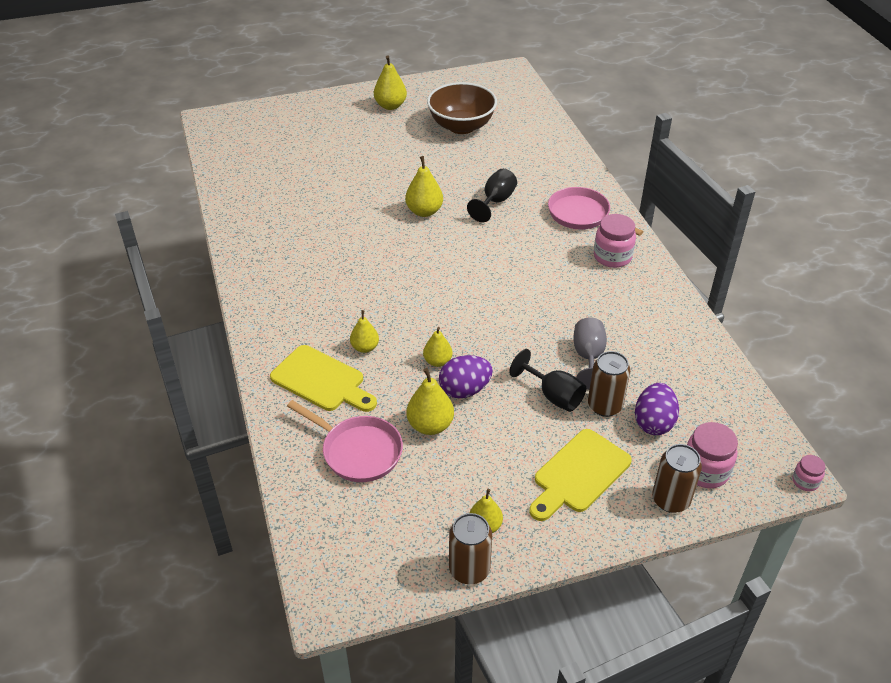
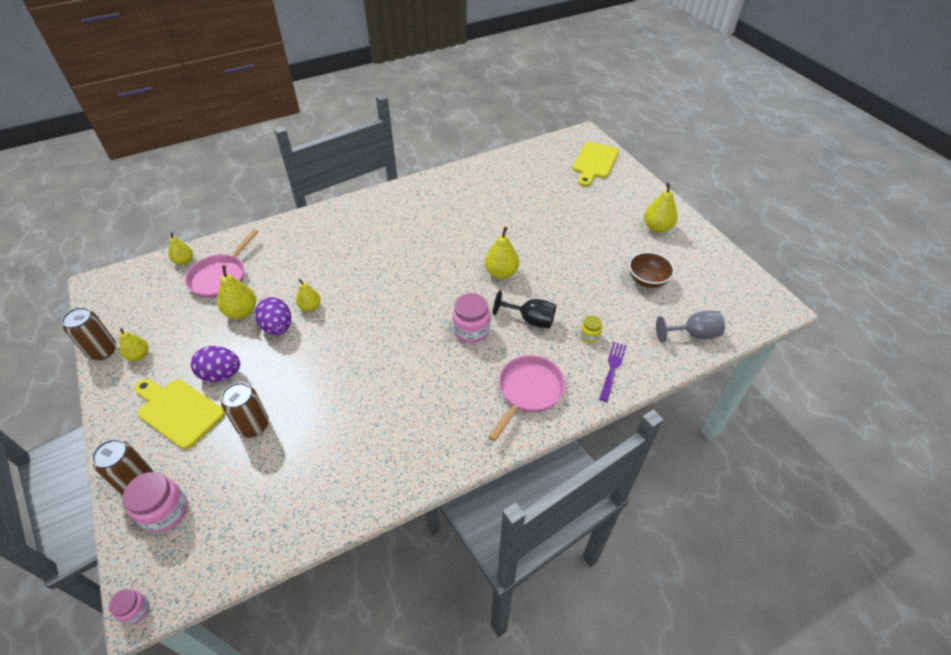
camera: 80 degrees right, 5 degrees up
(321, 380) = (291, 247): yellow cutting board -> yellow cutting board (594, 162)
(365, 347) = (325, 264): yellow pear -> yellow pear (184, 261)
(461, 126) = (647, 280): brown bowl -> brown bowl, size x0.63
(523, 171) = (589, 336): none -> yellow jar
(553, 395) = (268, 387): black goblet -> none
(563, 165) = (612, 368): none -> purple fork
(588, 357) = (315, 410): grey goblet -> grey goblet (693, 334)
(612, 257) = (465, 422): pink jar -> pink jar (471, 330)
(653, 422) = (229, 466): purple egg -> purple egg (221, 374)

